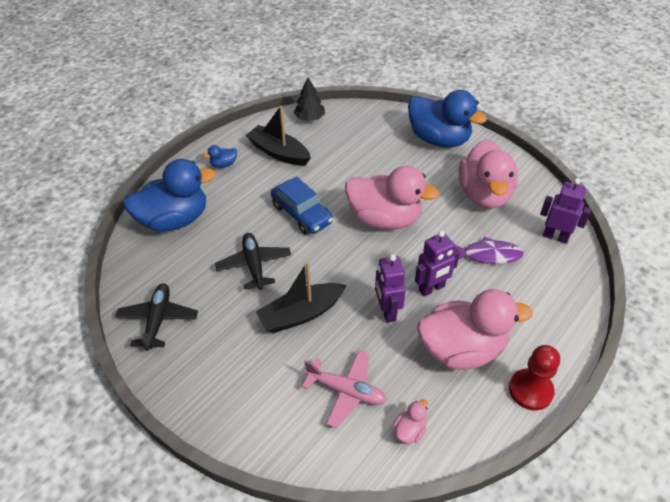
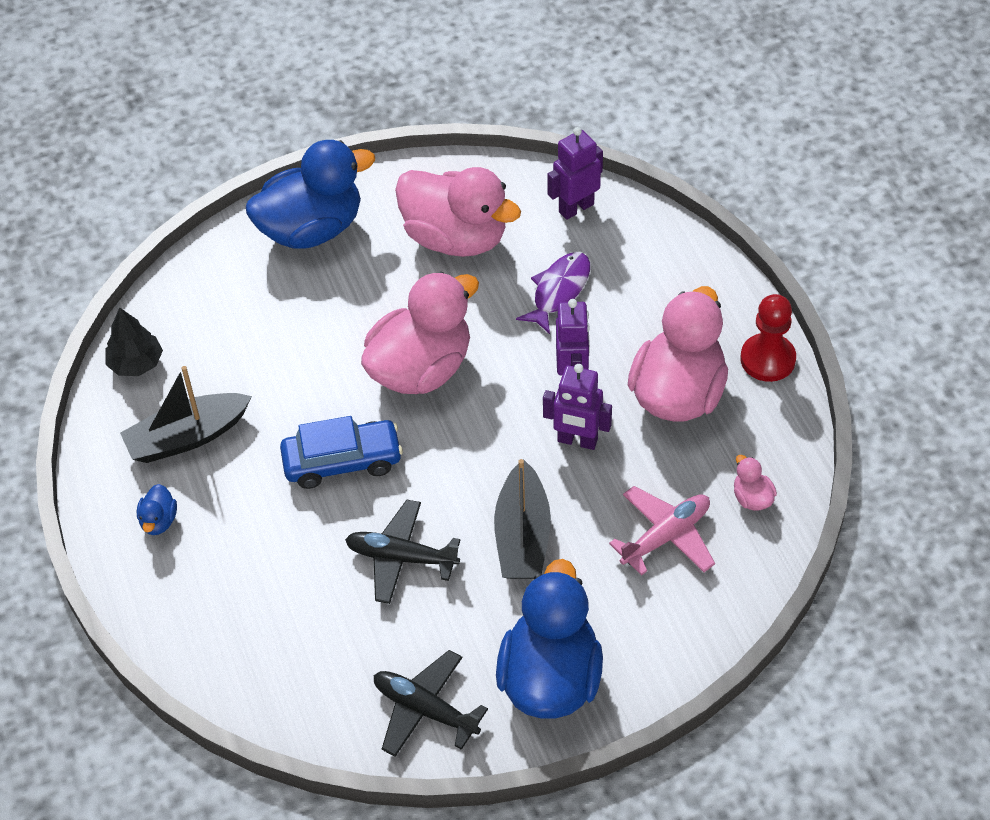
camera: 60 degrees left, 5 degrees up
(174, 220) = (238, 629): blue duck -> blue duck (550, 678)

